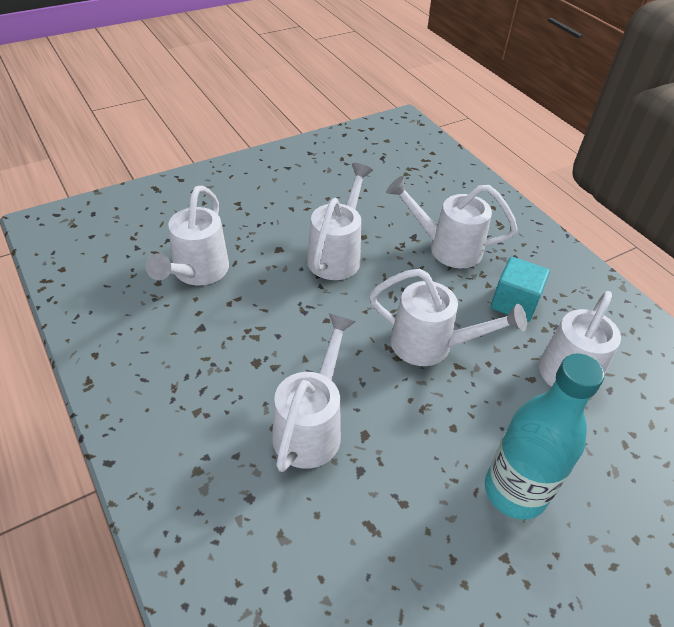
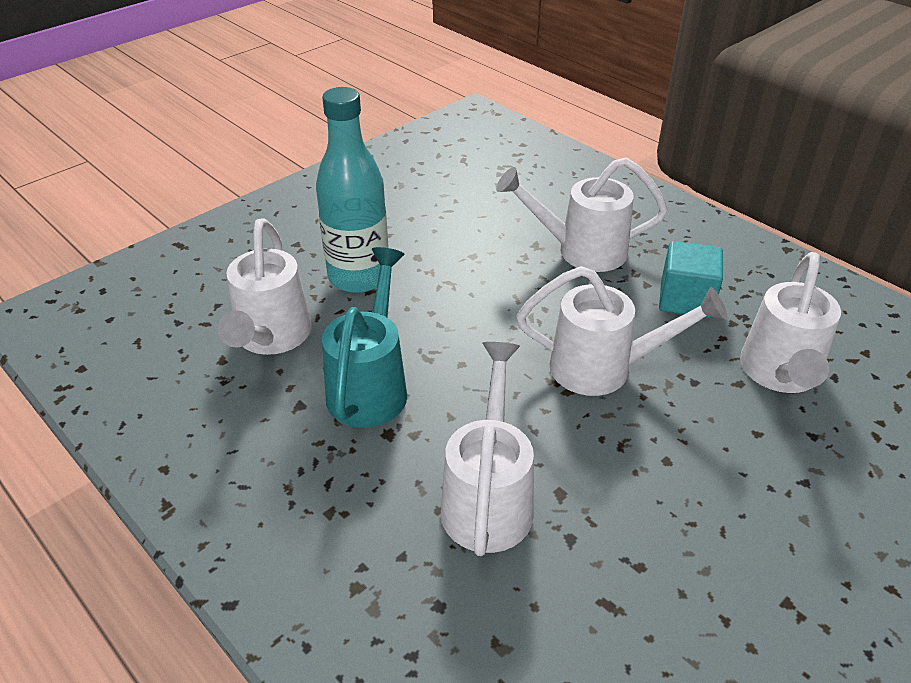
camera: 10 degrees left, 5 degrees down
(255, 323) = (370, 386): none -> turquoise watering can
(337, 255) = (447, 283): white watering can -> none
(515, 491) = (770, 520): turquoise bottle -> turquoise bottle (359, 277)

